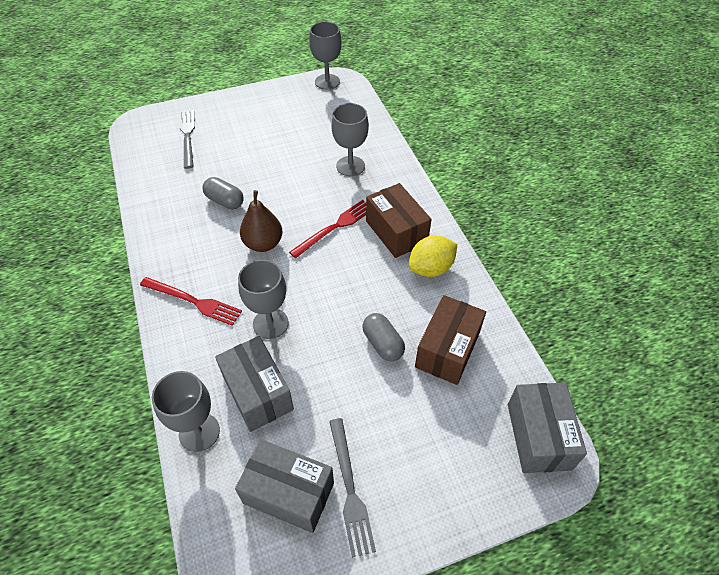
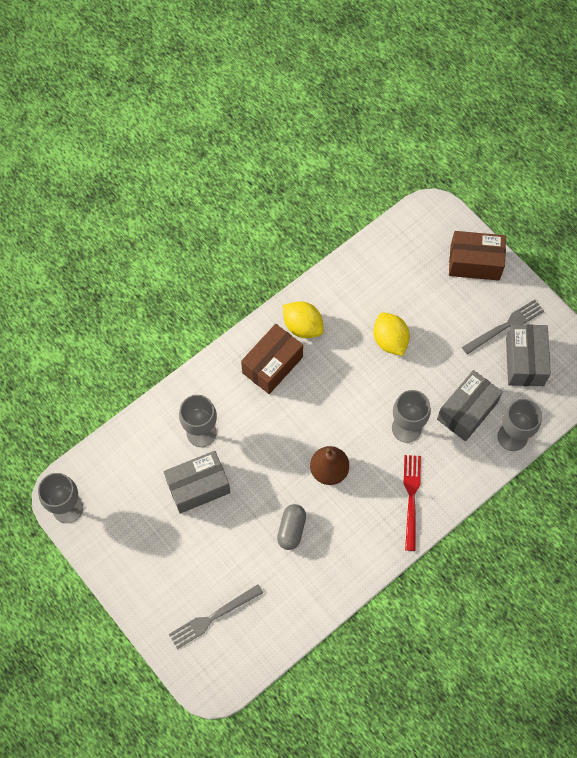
camera: 110 degrees left, 15 degrees up
(335, 227) = (286, 417): red fork -> none
(382, 344) = (390, 340): grey capsule -> yellow lemon
(447, 350) = (376, 295): brown box -> brown box (474, 263)
(538, 436) = (419, 225): grey box -> grey box (198, 487)

